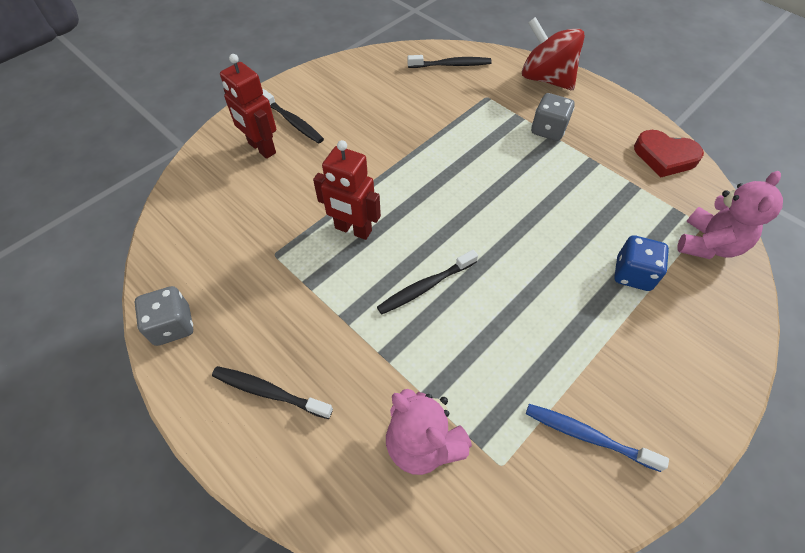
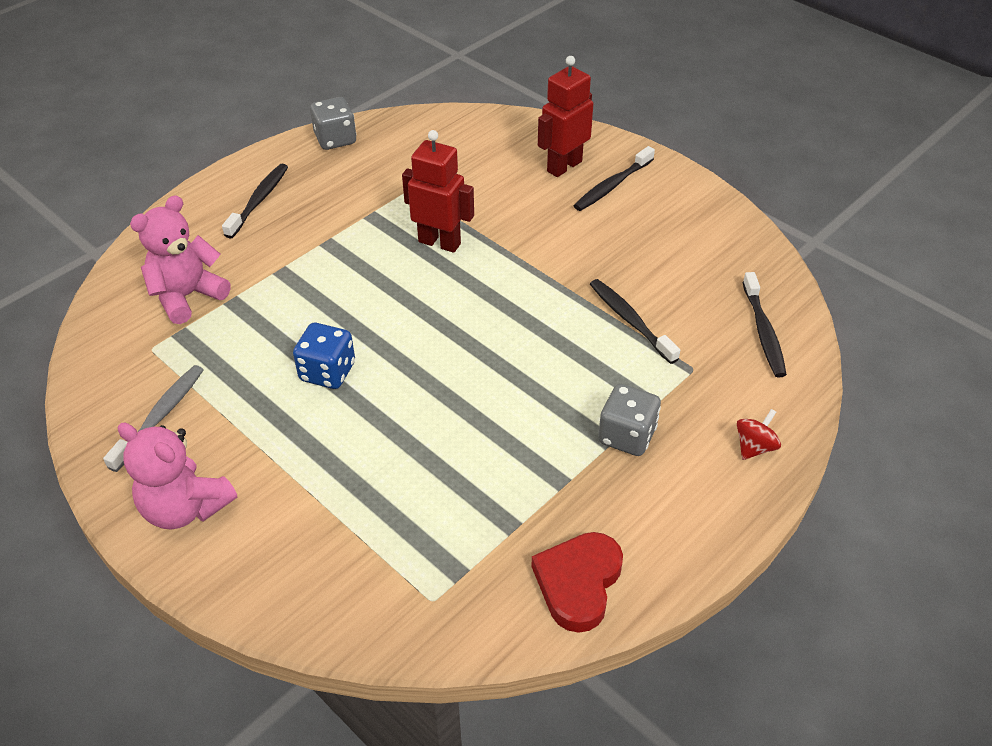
camera: 90 degrees right, 10 degrees down
(353, 230) = (439, 242): red robot -> red robot turned 90 degrees clockwise
(425, 287) = (357, 299): black toothbrush -> black toothbrush (630, 320)
(546, 79) = (754, 447): red spinning top -> red spinning top, size x0.44
(587, 436) = (160, 416): blue toothbrush -> grey toothbrush
(633, 274) = (353, 494): blue dice -> blue dice (327, 372)
(708, 244) = (395, 598): pink teddy bear -> pink teddy bear (186, 507)

